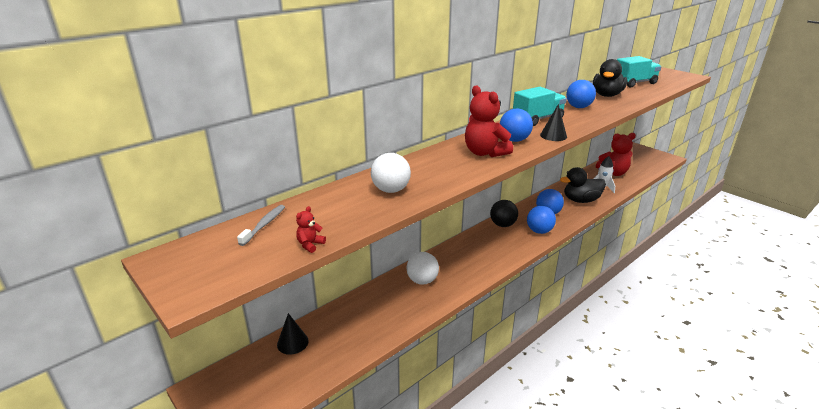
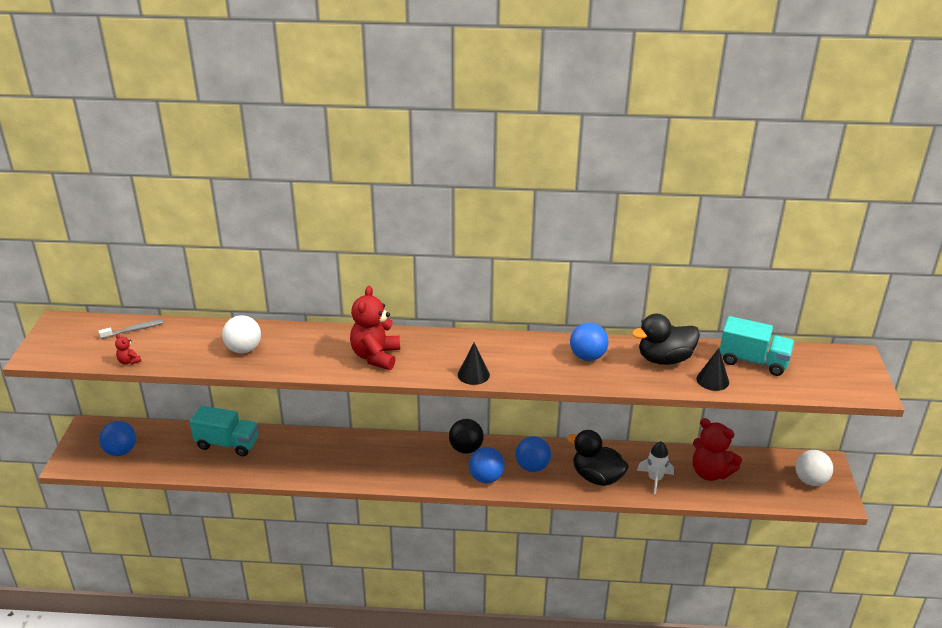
camera: 45 degrees right, 5 degrees up
(292, 342) = (167, 435): black cone -> black cone (712, 380)
(310, 245) = (129, 361): red teddy bear -> red teddy bear turned 120 degrees counterclockwise
(422, 281) = (312, 451): white ball -> white ball (810, 480)
(514, 140) = (429, 358): blue ball -> blue ball (121, 451)
(537, 119) = (508, 347): turquoise truck -> turquoise truck (227, 444)

